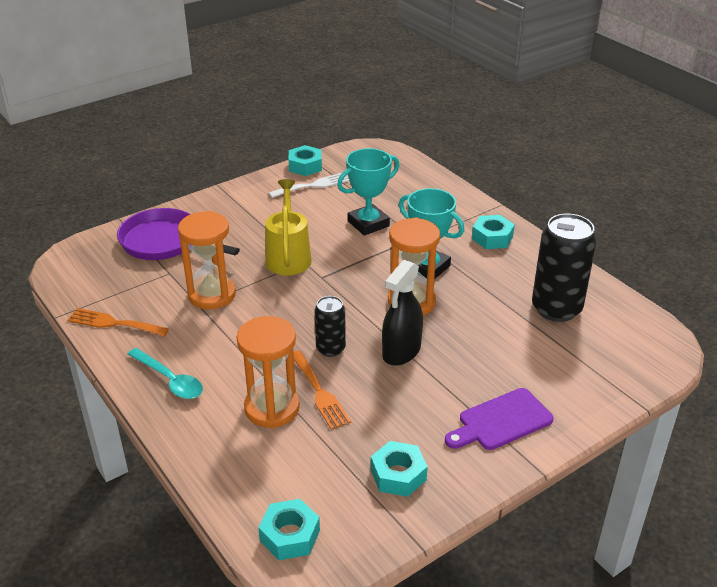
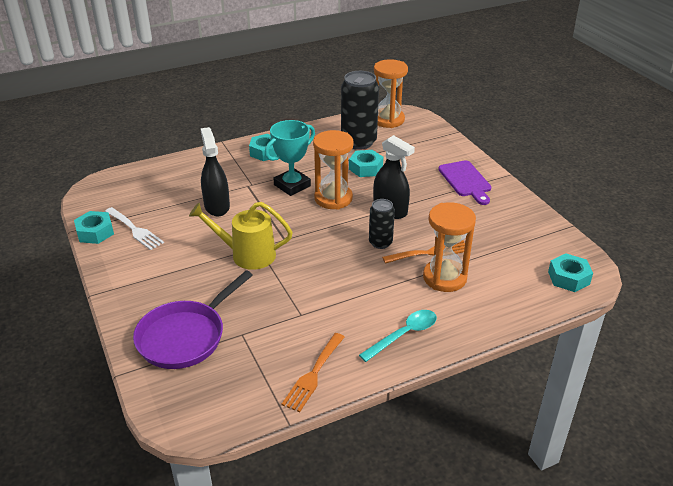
camera: 80 degrees left, 0 degrees up
(212, 295) = (288, 305): orange hourglass -> orange hourglass (388, 120)
(314, 185) = (135, 230): white fork -> white fork turned 150 degrees clockwise
(368, 224) = (217, 206): turquoise trophy -> black spray bottle
(398, 475) = (513, 227): turquoise nut -> turquoise nut (366, 168)

